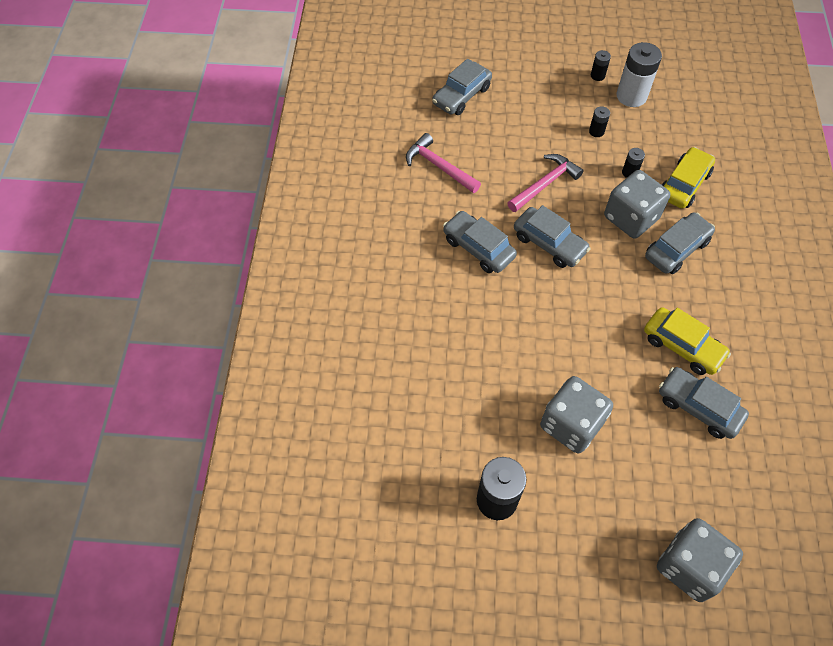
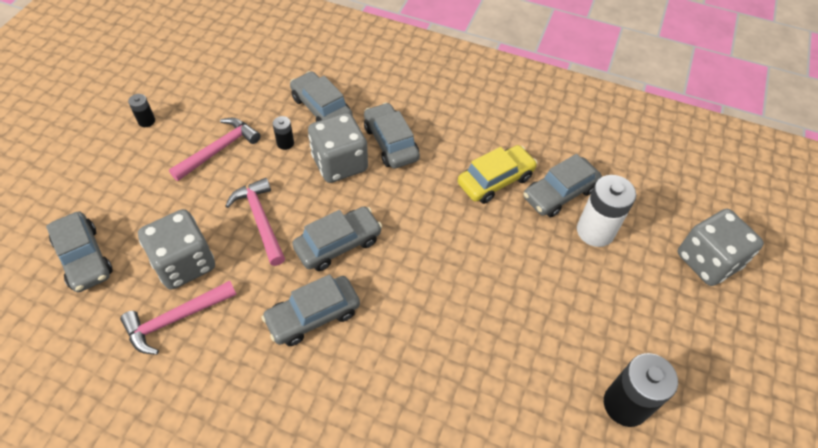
camera: 75 degrees left, 5 degrees down
(571, 424) = (555, 303): grey dice -> grey dice (184, 263)
(596, 131) = (218, 150): black battery -> pink hammer
(631, 96) = (192, 105): white battery -> white battery (595, 231)
(683, 184) = (321, 108): yellow car -> grey car

